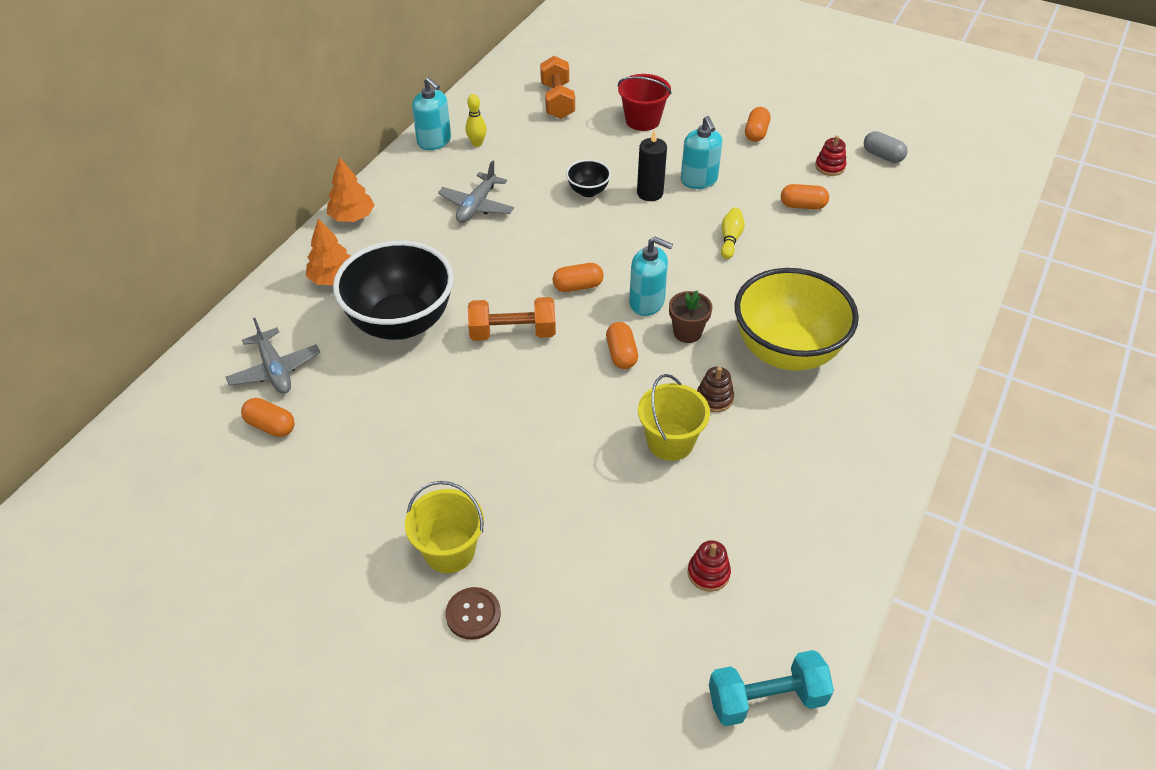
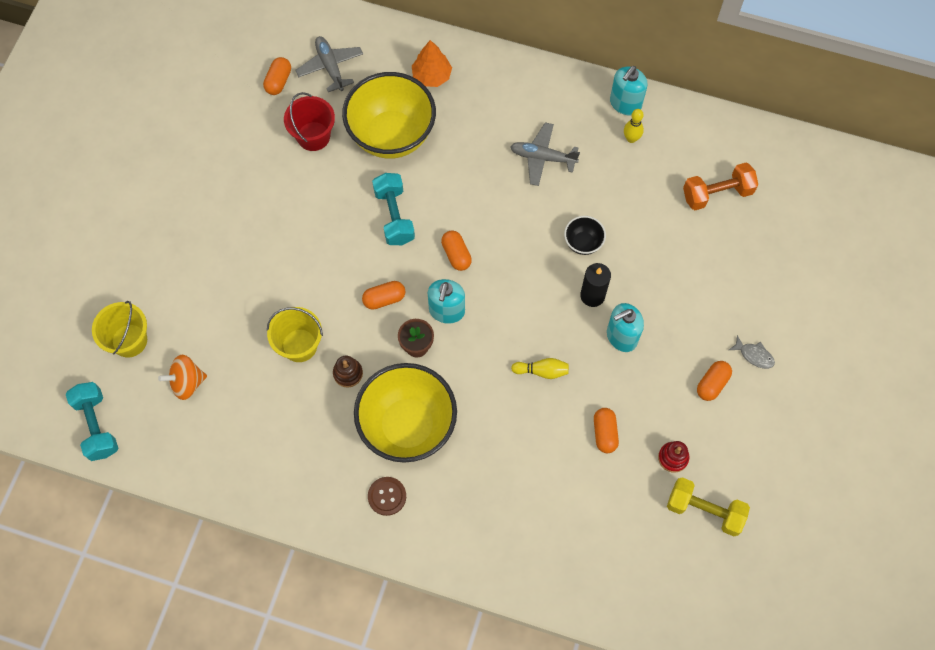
camera: 80 degrees right, 20 degrees up
(275, 370) = (330, 67): grey plane -> grey plane turned 105 degrees clockwise
(352, 217) = (507, 68): orange tree -> none
(401, 323) = (391, 136): black bowl -> yellow bowl
(449, 551) = (188, 217): yellow bucket -> yellow bucket (129, 340)
(473, 614) = (142, 242): brown button -> brown button (387, 496)
(513, 333) = (394, 216): orange dumbbell -> turquoise dumbbell
(642, 120) = (705, 275): red bucket -> red bucket (313, 136)
(708, 573) = (187, 382): red stacking toy -> orange spinning top
(730, 105) = (754, 355): none -> grey fish
(756, 133) = (712, 384): orange capsule -> orange capsule turned 60 degrees counterclockwise
(882, 156) = (704, 510): grey capsule -> yellow dumbbell

